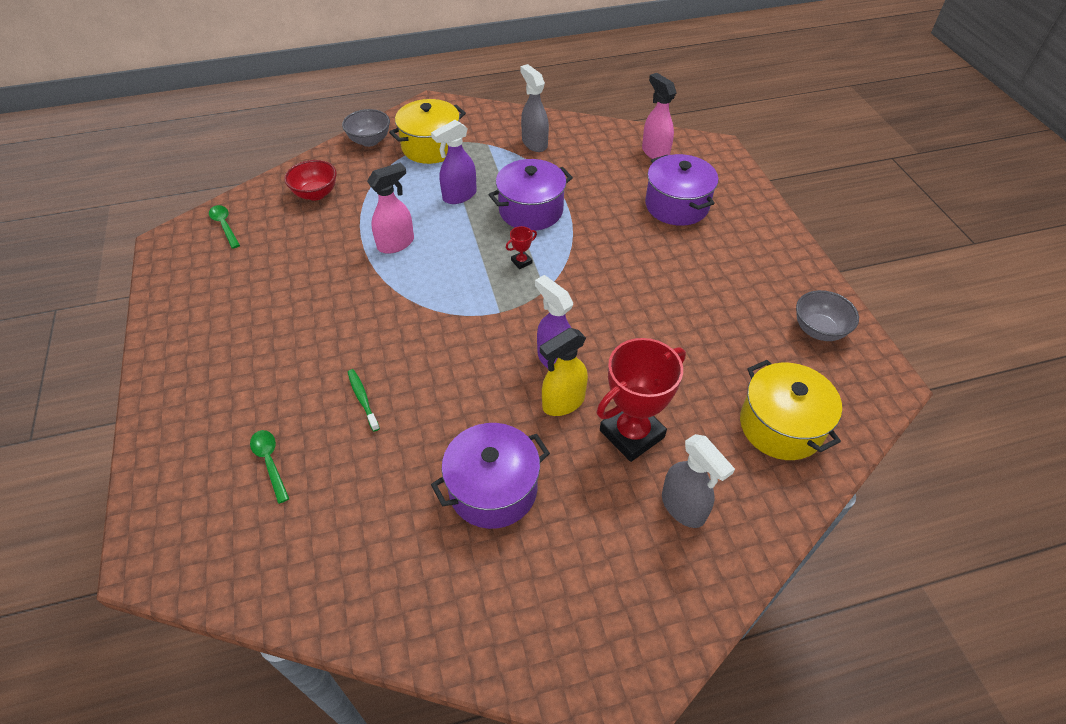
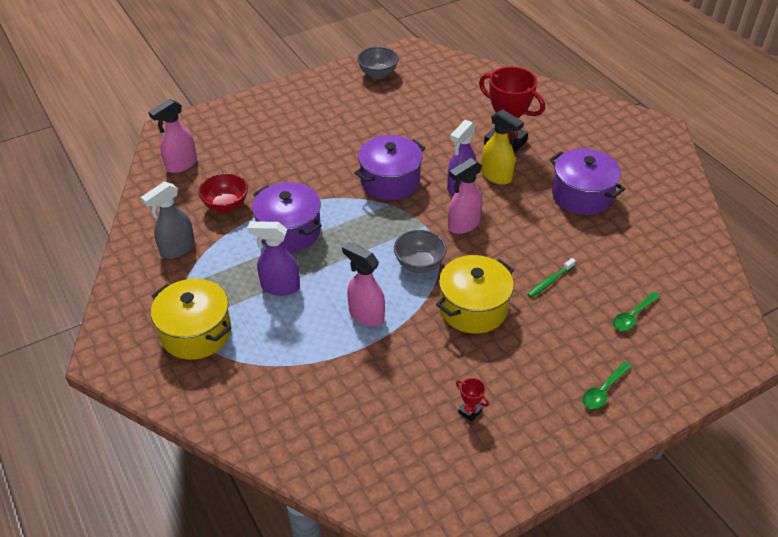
camera: 105 degrees left, 5 degrees down
(224, 225) = (386, 481): green spoon -> green spoon (603, 390)
(316, 194) = (306, 412): red bowl -> red bowl (226, 205)
(369, 141) = (192, 395): grey bowl -> grey bowl (419, 264)
(459, 196) = (279, 287): purple spray bottle -> purple spray bottle turned 150 degrees clockwise
(486, 345) = (463, 225): none -> pink spray bottle
(521, 262) = (361, 224): red trophy -> red trophy (470, 411)
(676, 205) = (259, 145): purple pot -> purple pot (390, 181)
(683, 508) = (545, 118): grey spray bottle -> none
(781, 426) = (466, 86): yellow pot -> yellow pot (473, 308)

